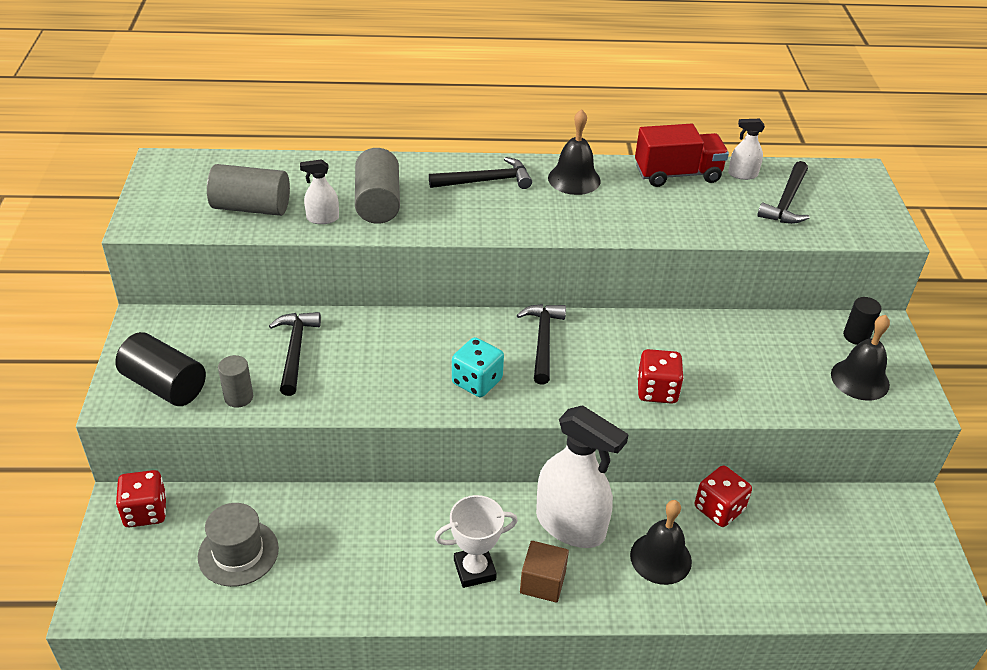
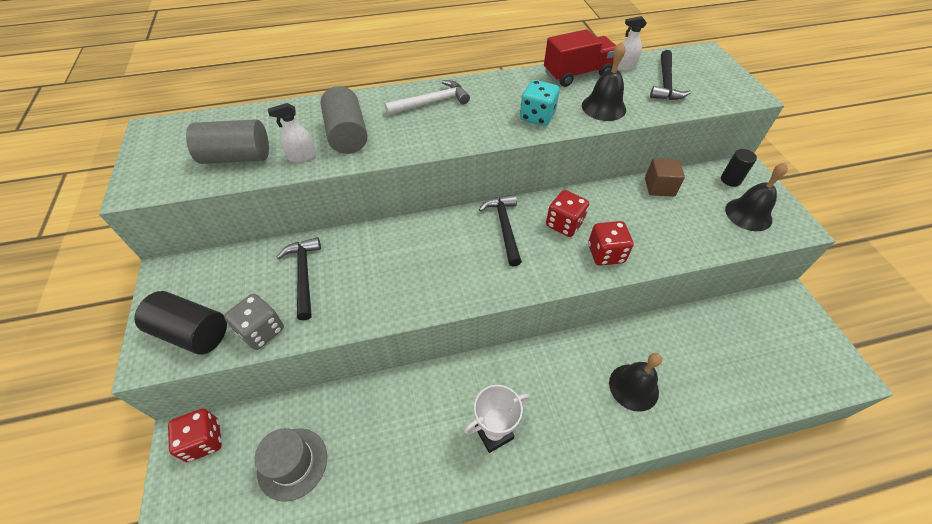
camera: 10 degrees left, 10 degrees up
(239, 397) = (261, 331): grey cylinder -> grey dice
(477, 382) = (462, 274): turquoise dice -> turquoise dice (537, 116)
(486, 181) = (432, 102): black hammer -> white hammer
(542, 582) = (551, 431): brown cube -> brown cube (659, 187)
(570, 525) = (557, 373): white spray bottle -> none
(574, 179) = (500, 90): black bell -> black bell (603, 107)
(719, 509) = (661, 333): red dice -> red dice (564, 224)

